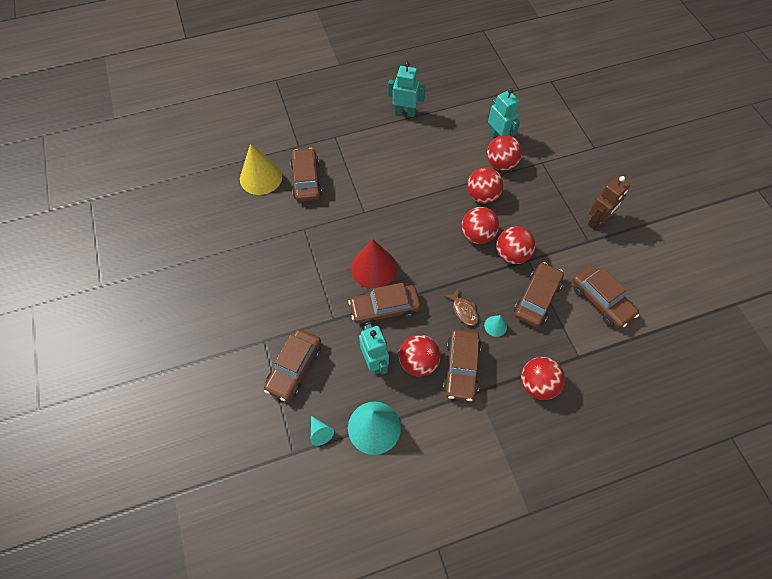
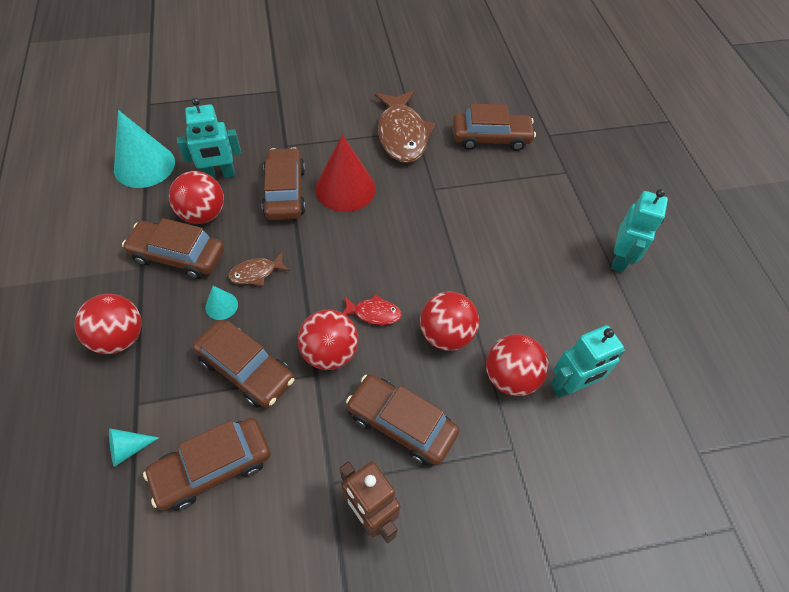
camera: 95 degrees right, 5 degrees down
(261, 177) = (498, 99): yellow cone -> none
(294, 368) = (238, 110): brown car -> brown car (401, 424)
(310, 237) = (402, 134): none -> brown fish
(320, 433) = (159, 124): turquoise cone -> turquoise cone (128, 449)
(477, 235) = (374, 313): red ball -> red fish

